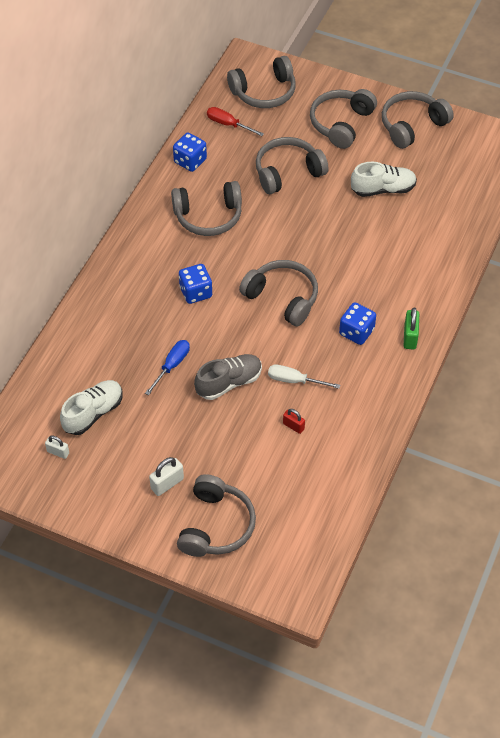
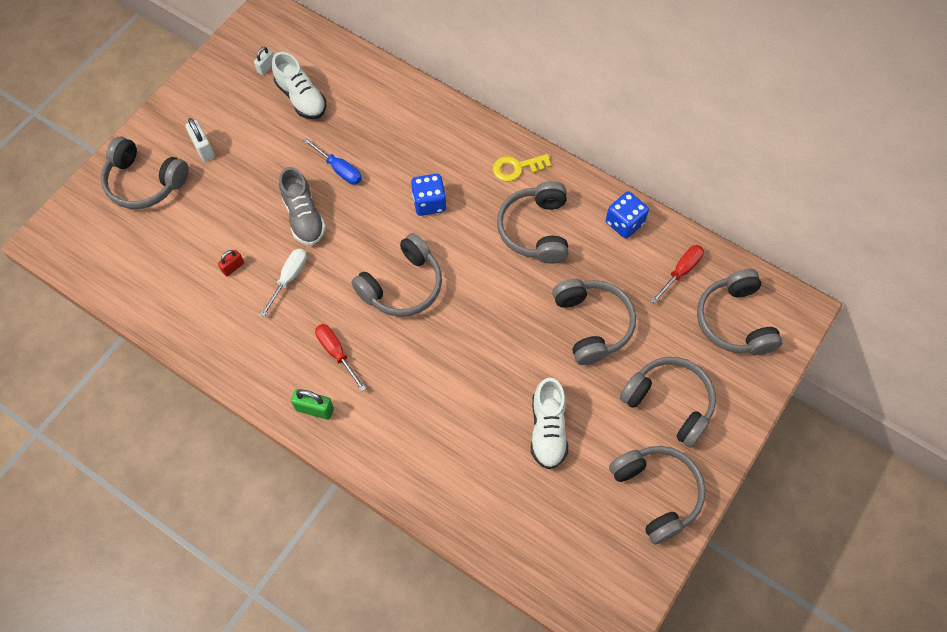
camera: 100 degrees right, 10 degrees up
(148, 236) = (516, 168): none -> yellow key
(356, 332) = (336, 353): blue dice -> red screwdriver

